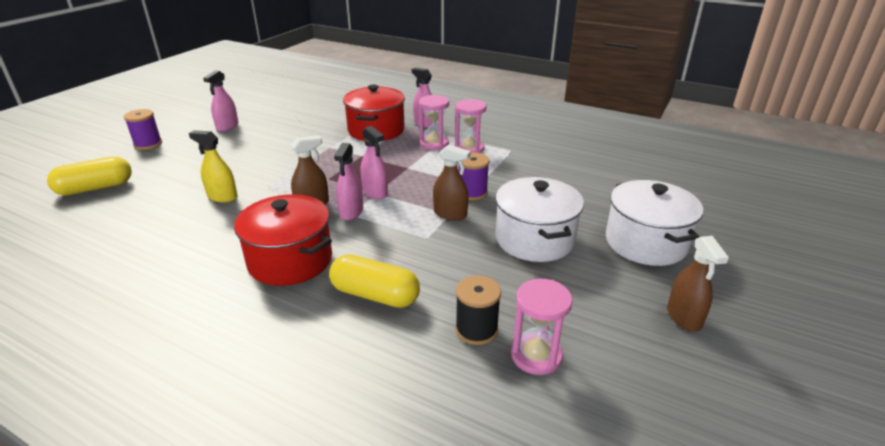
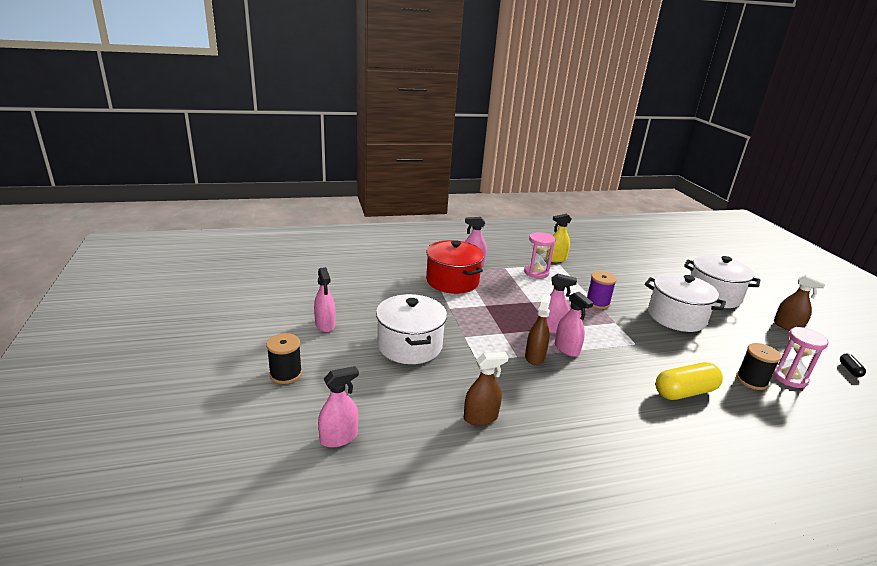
camera: 45 degrees left, 5 degrees down
(95, 188) = (339, 438): yellow capsule -> pink spray bottle
(148, 144) = (285, 374): purple spool -> black spool
(222, 197) = (464, 384): yellow spray bottle -> yellow spray bottle (556, 259)
(246, 159) = (410, 345): none -> white pot
(290, 260) = (606, 400): red pot -> none
(434, 144) = (510, 277): pink hourglass -> none
(450, 214) = (615, 322): brown spray bottle -> brown spray bottle (480, 417)
(662, 404) = (849, 370): none -> black capsule

